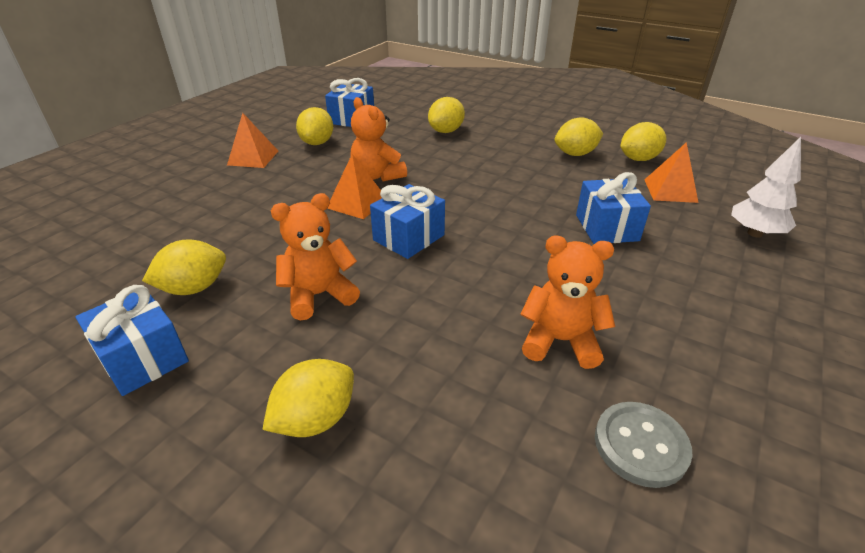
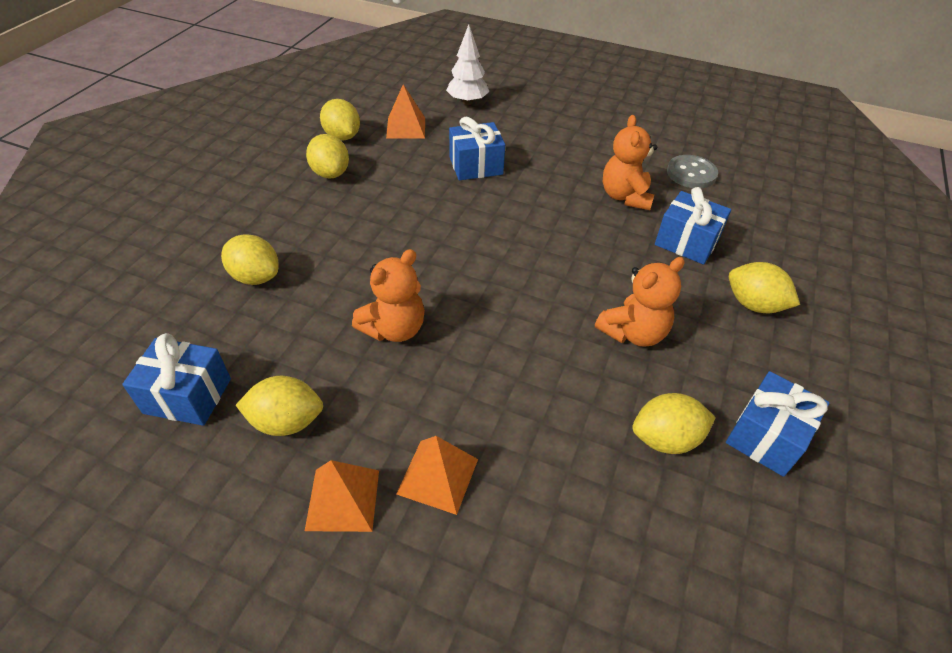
camera: 100 degrees left, 10 degrees up
(194, 288) = (665, 439): yellow lemon -> yellow lemon turned 60 degrees counterclockwise
(319, 295) = (633, 333): orange teddy bear -> orange teddy bear turned 90 degrees counterclockwise
(357, 203) = (465, 336): orange pyramid -> orange pyramid (438, 476)
(408, 237) = (524, 284): blue gift -> blue gift (686, 242)

